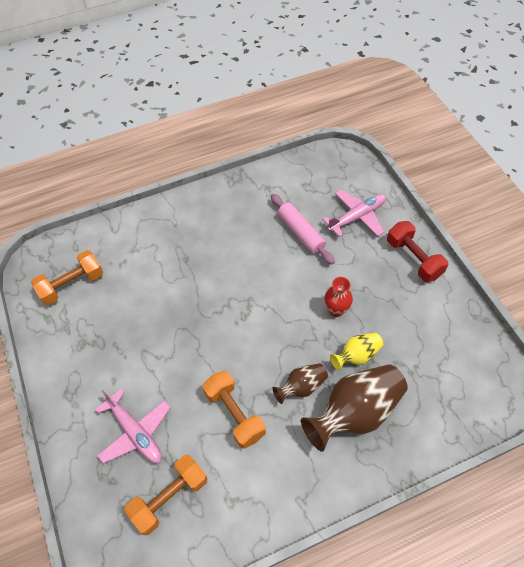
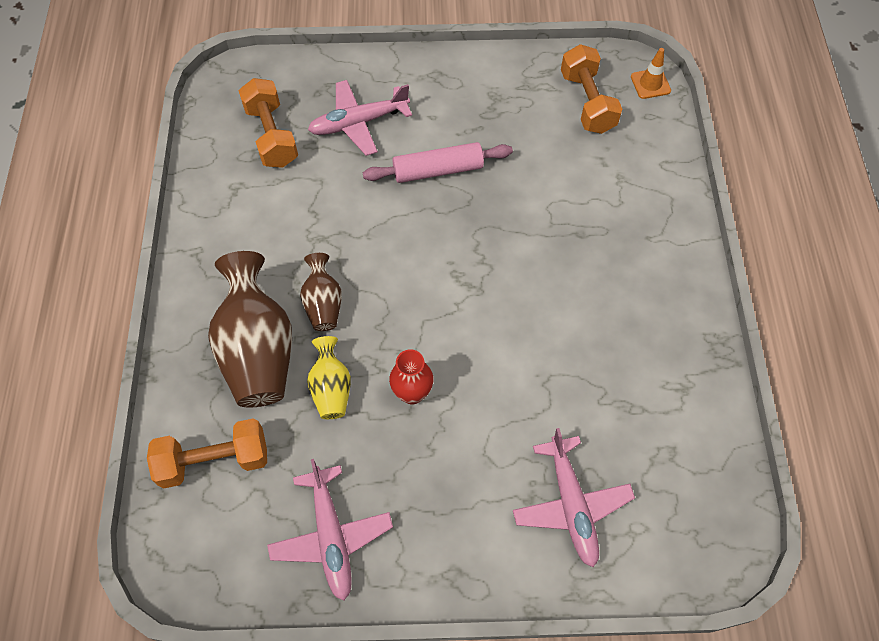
camera: 110 degrees right, 5 degrees up
(45, 253) = (650, 84): none -> orange traffic cone
(234, 414) = (328, 221): orange dumbbell -> orange dumbbell (214, 460)
(301, 233) = (570, 402): pink rolling pin -> pink rolling pin (438, 170)
(413, 259) = (451, 554): red dumbbell -> none
(440, 317) = (331, 536): none -> pink plane

